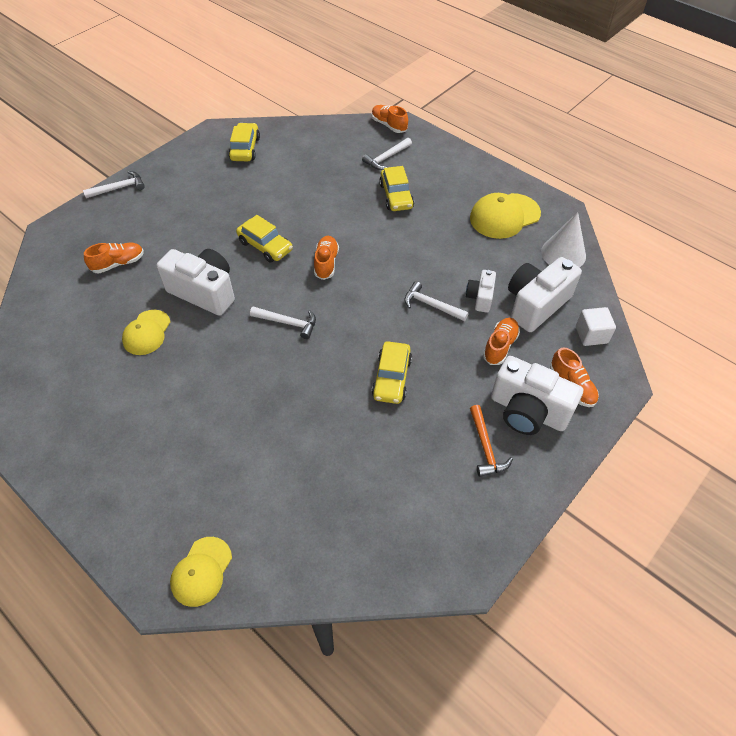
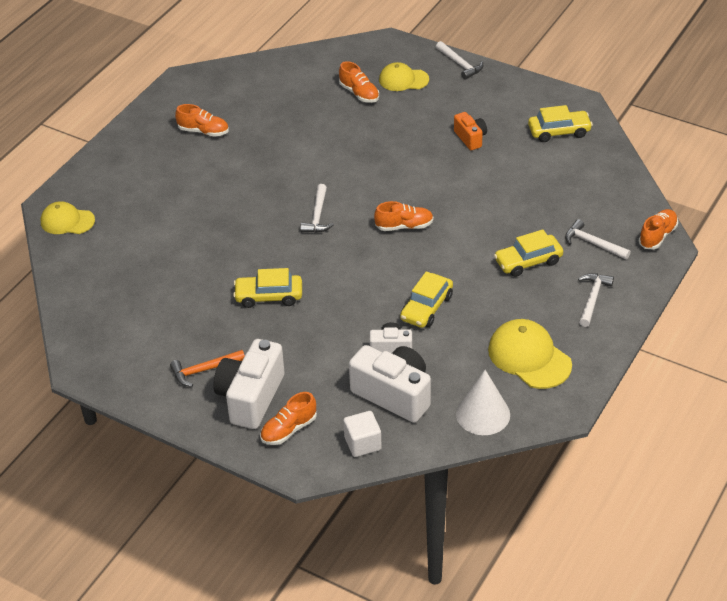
camera: 80 degrees right, 10 degrees down
(147, 332) = (283, 133): yellow cap -> yellow cap (403, 80)
(204, 292) = (340, 154): white camera -> none
(226, 200) = (470, 138): none -> orange camera
(265, 246) = (414, 179): yellow car -> yellow car (426, 308)
(431, 305) = (369, 312): white hammer -> white hammer (592, 298)
(500, 346) = (327, 370): orange shoe -> orange shoe (203, 131)

